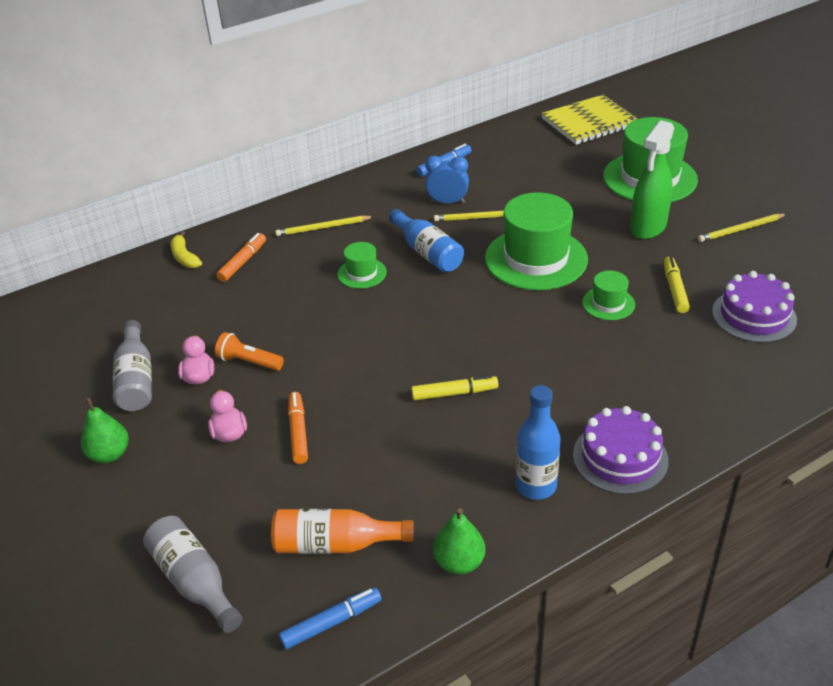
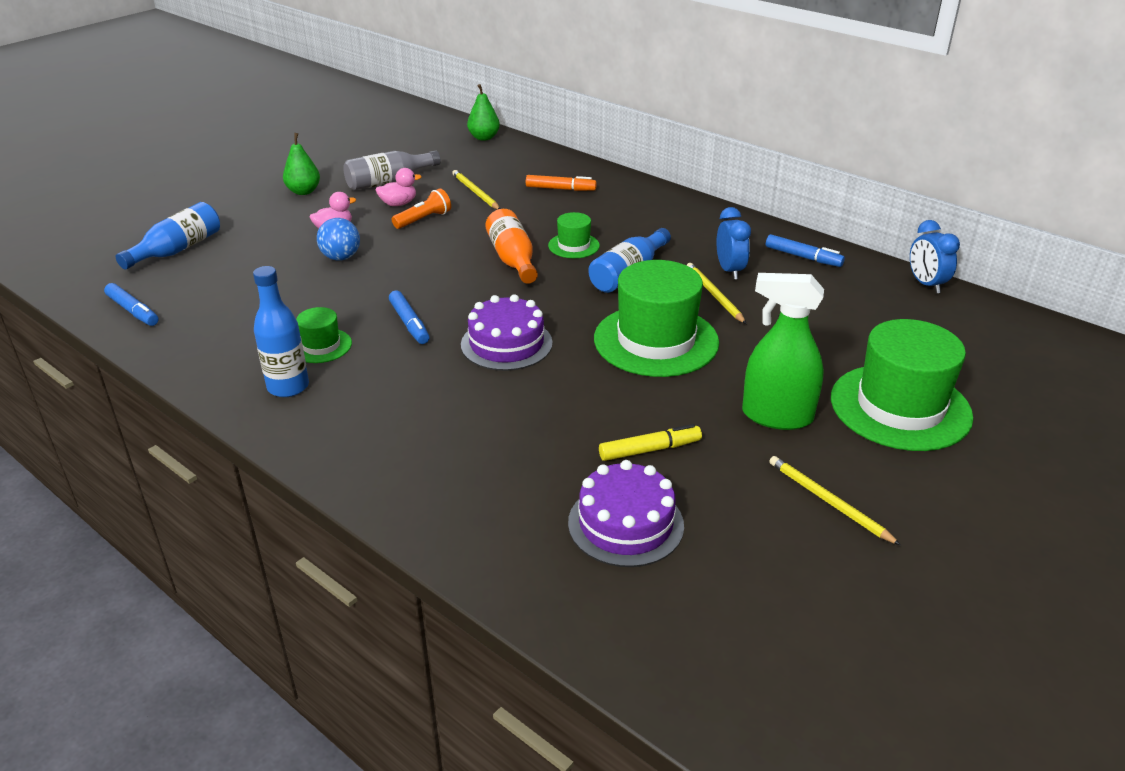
camera: 70 degrees right, 5 degrees down
(184, 257) = (554, 164): yellow banana -> none
(194, 581) = (178, 249): grey bottle -> blue bottle
(249, 362) = (424, 219): orange flashlight -> orange flashlight turned 45 degrees clockwise
(298, 432) = (341, 257): orange marker -> blue ball
(323, 228) = (636, 213): yellow pencil -> yellow pencil (475, 192)
(335, 544) = (213, 298): orange bottle -> orange bottle (512, 259)
(454, 393) = (409, 323): yellow marker -> blue marker
(459, 562) = (192, 359): green pear -> green pear (484, 137)
(507, 127) = (926, 284): none -> blue clock
(589, 122) = (1002, 342): yellow notebook -> none
(608, 303) = (595, 401): green hat -> green hat (321, 346)
(620, 457) = (334, 435): purple cake -> purple cake (506, 344)

